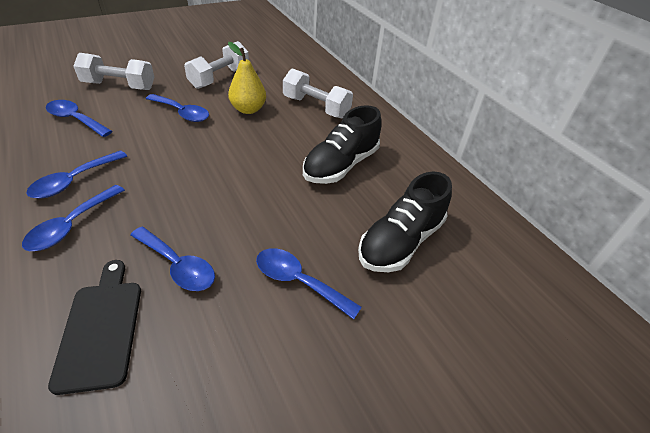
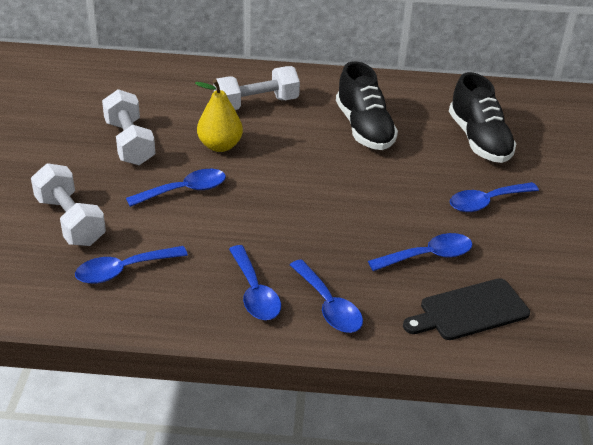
camera: 55 degrees left, 5 degrees down
(101, 328) = (470, 311): black cutting board -> black cutting board turned 45 degrees counterclockwise
(119, 86) = (70, 221): white dumbbell -> white dumbbell turned 75 degrees counterclockwise

